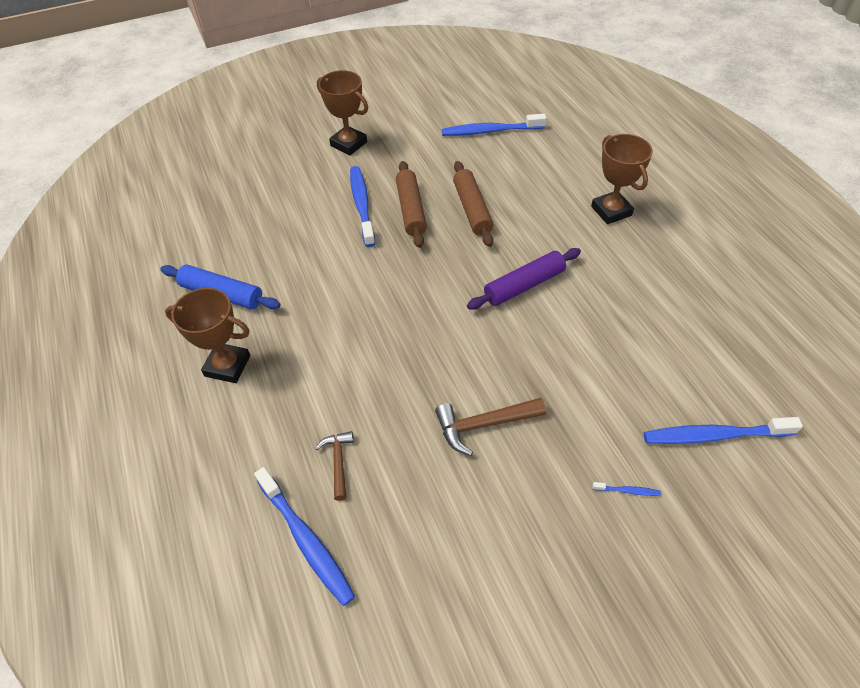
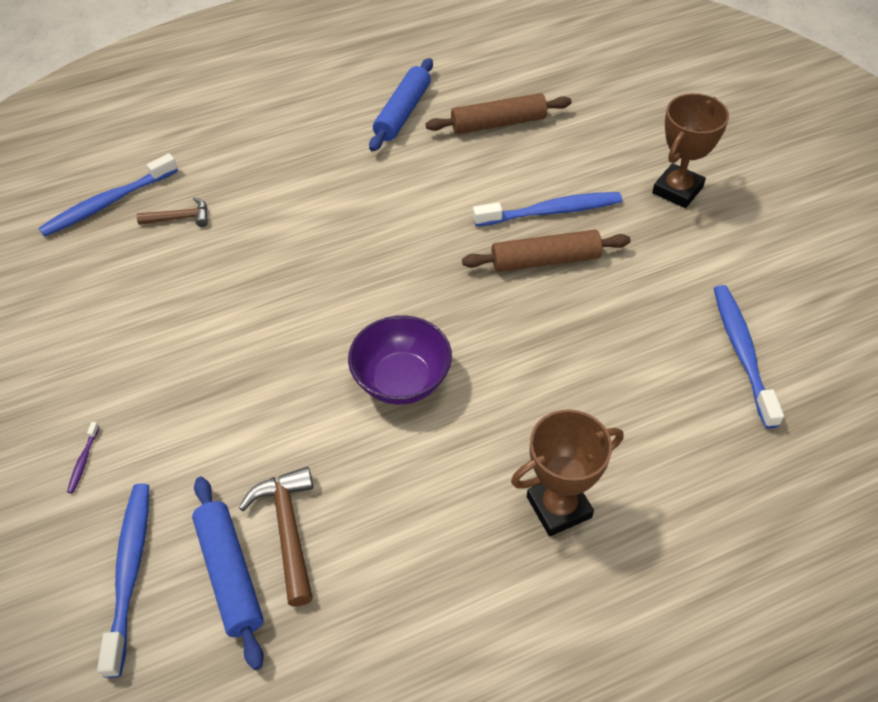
camera: 90 degrees right, 0 degrees up
(227, 366) = (307, 130): brown trophy -> none
(472, 209) = (550, 326): brown rolling pin -> brown rolling pin (498, 123)
(483, 425) = (197, 331): brown hammer -> brown hammer (288, 529)
(524, 285) = (402, 380): purple rolling pin -> purple bowl
(627, 491) = (83, 461): blue toothbrush -> purple toothbrush
(698, 372) = (230, 574): none -> blue rolling pin

